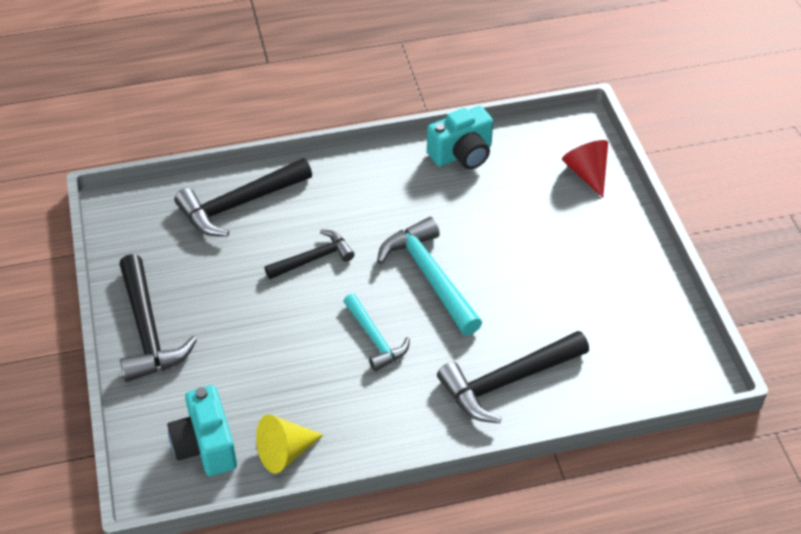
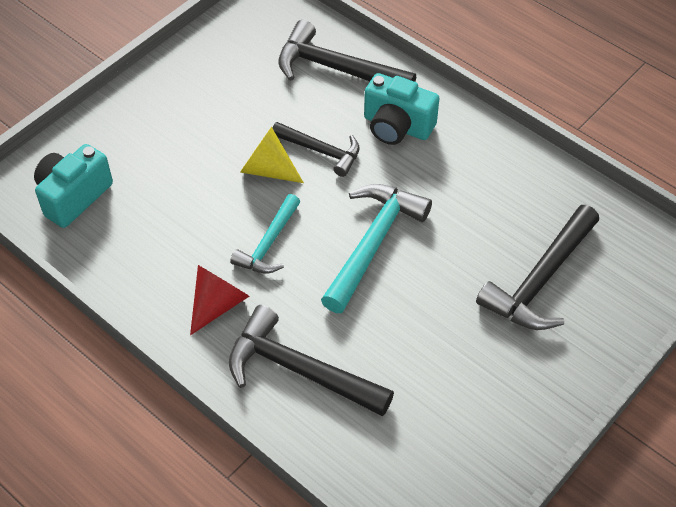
camera: 55 degrees right, 5 degrees up
(148, 331) = (158, 94): black hammer -> black hammer (540, 281)
(285, 452) = (103, 251): yellow cone -> yellow cone (267, 169)
(462, 154) = (544, 184): turquoise camera -> turquoise camera (397, 126)
(587, 173) = (619, 296): red cone -> red cone (218, 304)

